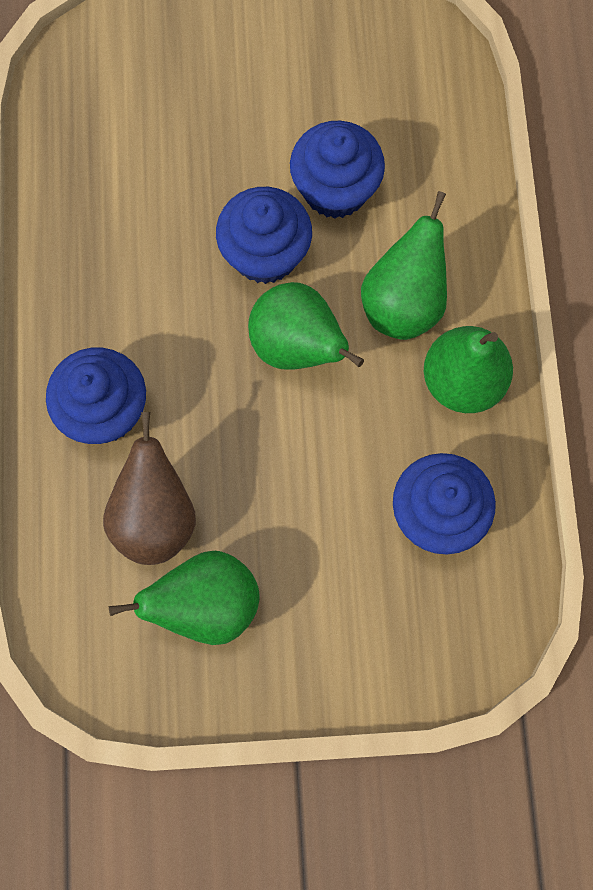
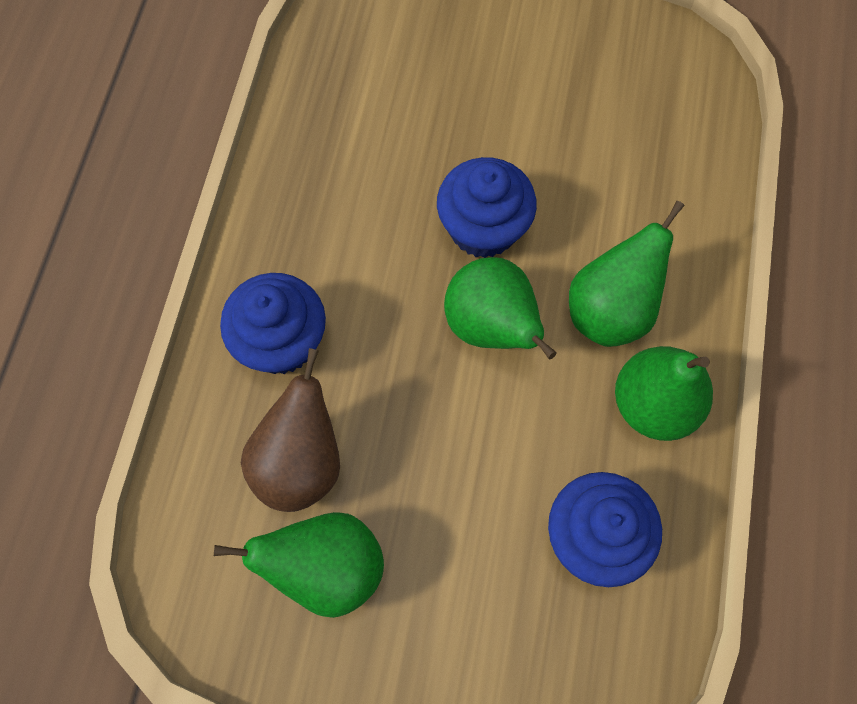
camera: 15 degrees right, 5 degrees down
(335, 189) = (569, 183): blue cupcake -> none

